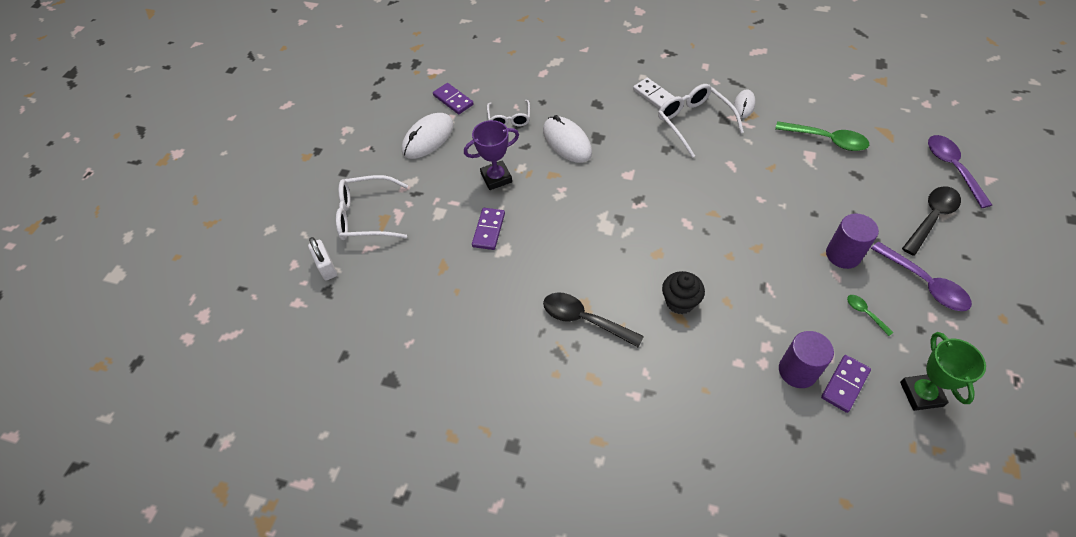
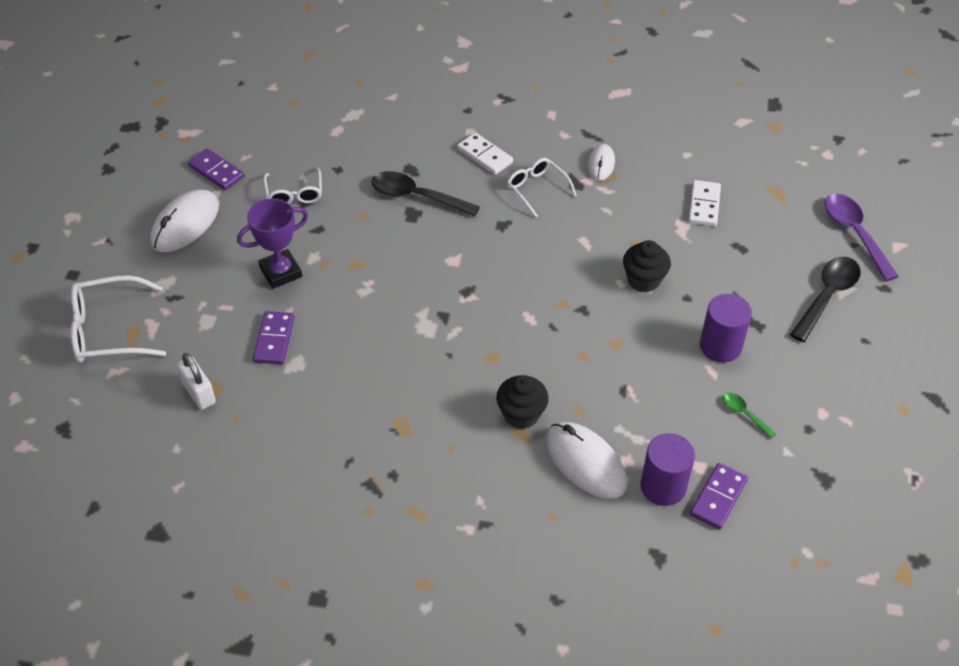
camera: 10 degrees left, 5 degrees down
(326, 267) = (60, 398): white padlock -> white padlock (199, 393)
(567, 142) = (372, 221): white mouse -> white mouse (585, 462)
(584, 320) = (403, 443): black spoon -> black spoon (417, 197)
(693, 122) = (537, 189): white glasses -> white glasses, size x0.63
(779, 197) = (643, 280): none -> black cupcake
(826, 140) = (704, 205): green spoon -> white domino
(921, 394) = (806, 502): green trophy -> none
(924, 283) = (815, 375): purple spoon -> none

